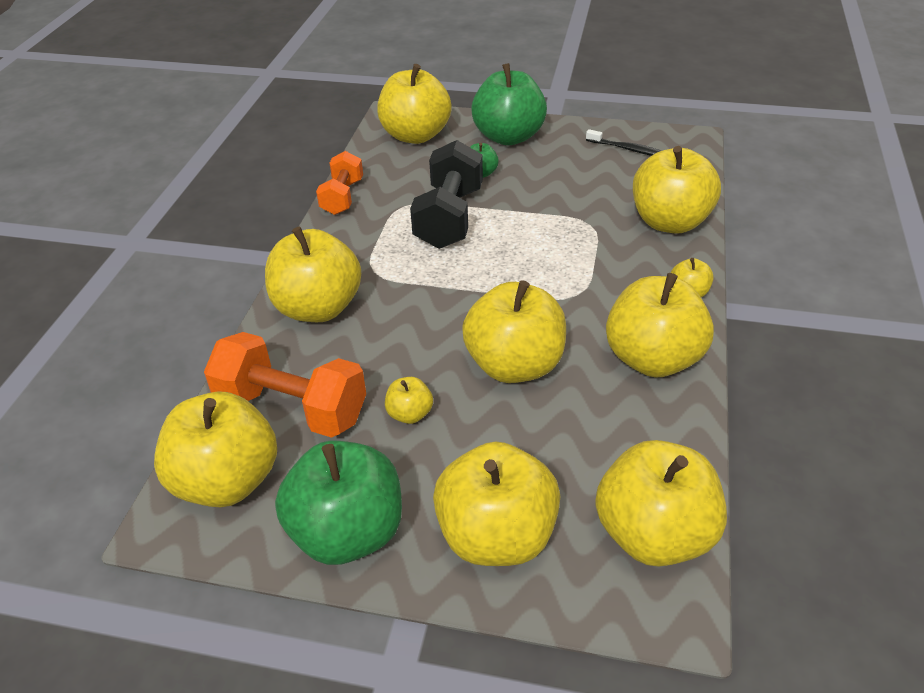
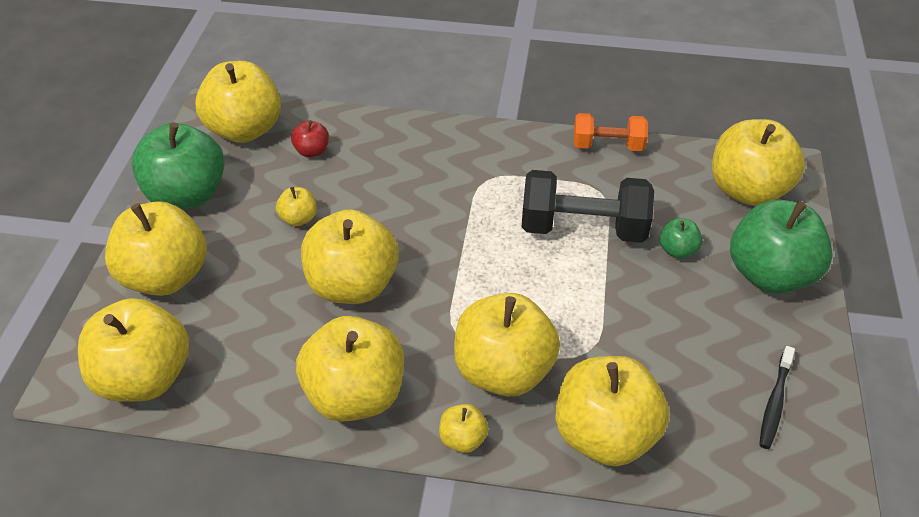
camera: 85 degrees right, 5 degrees up
(292, 409) = (312, 151): orange dumbbell -> red apple
(318, 308) = (433, 150): yellow apple -> yellow apple (503, 370)

